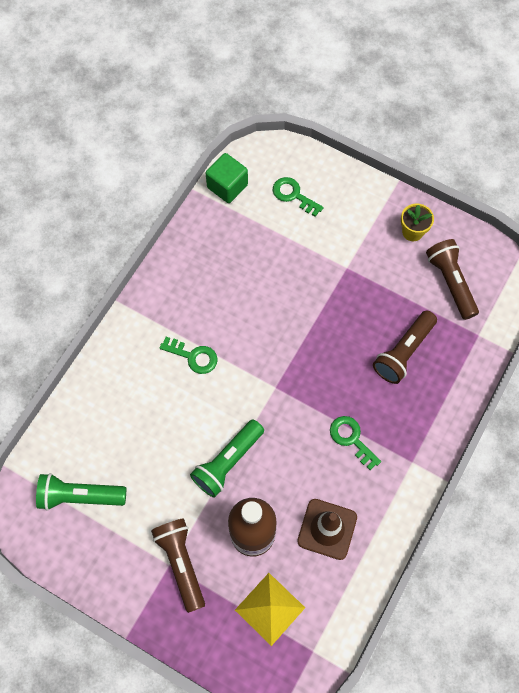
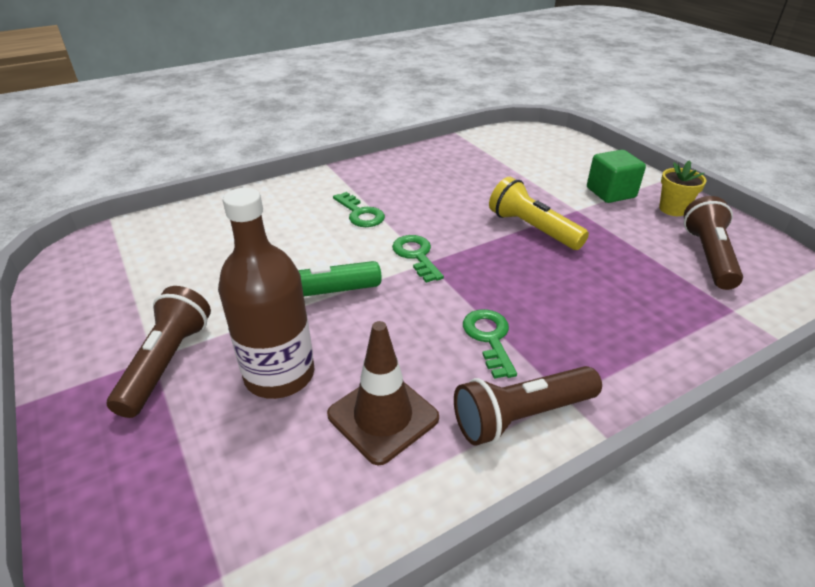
camera: 30 degrees right, 30 degrees down
(80, 496) = (141, 262): green flashlight -> none
(227, 186) = (487, 138): green cube -> green cube (610, 193)
(270, 608) = (217, 472): yellow pyramid -> none
(293, 195) = (549, 157): green key -> green key (416, 255)
(326, 309) = (532, 228): none -> yellow flashlight
(403, 352) = (612, 289): brown flashlight -> brown flashlight (521, 416)

